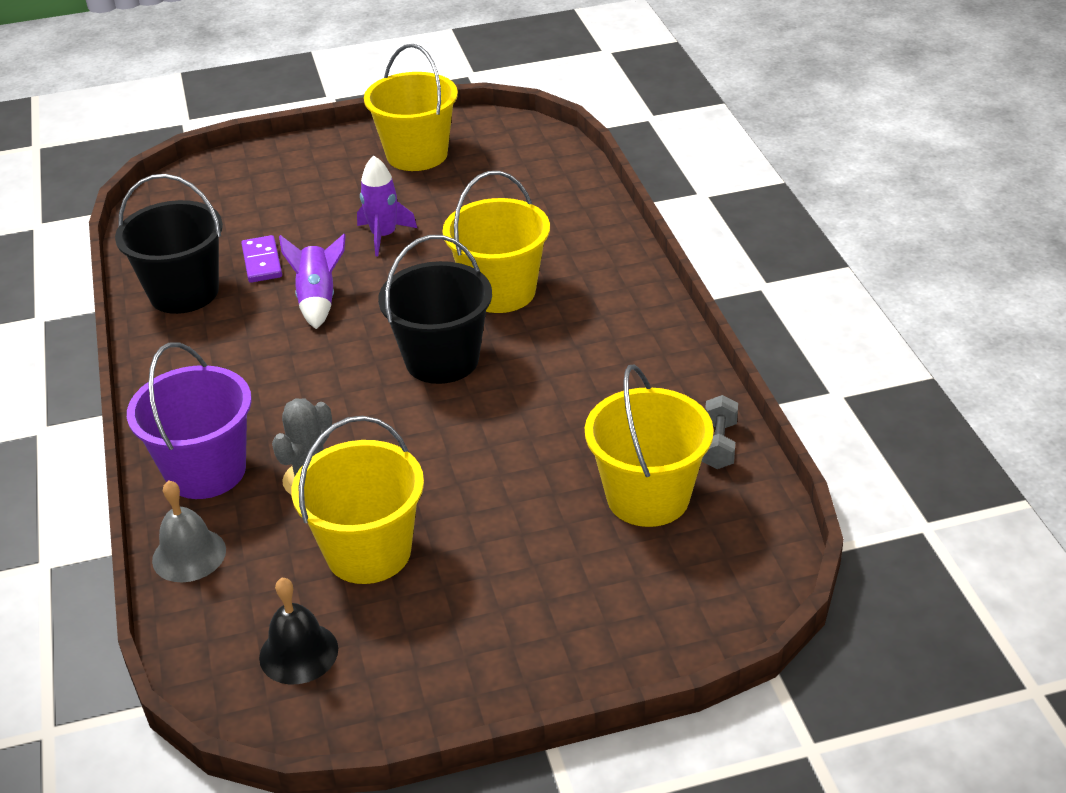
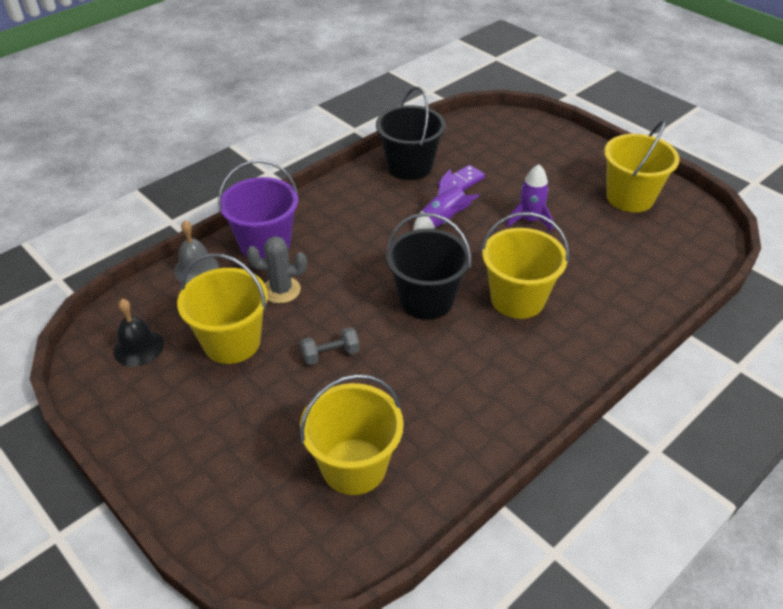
camera: 60 degrees right, 5 degrees up
(719, 445) = (434, 490): grey dumbbell -> grey dumbbell (330, 354)

